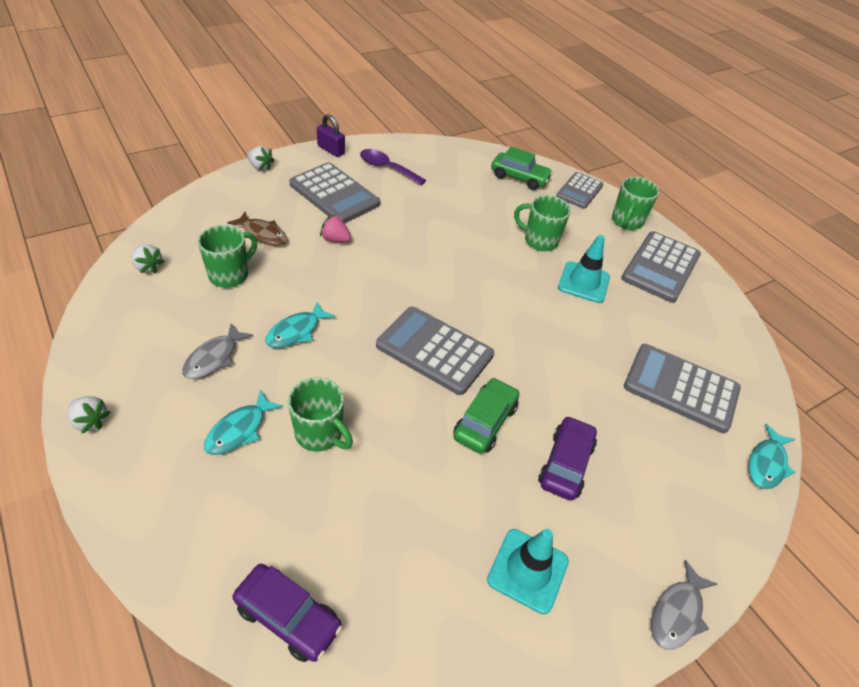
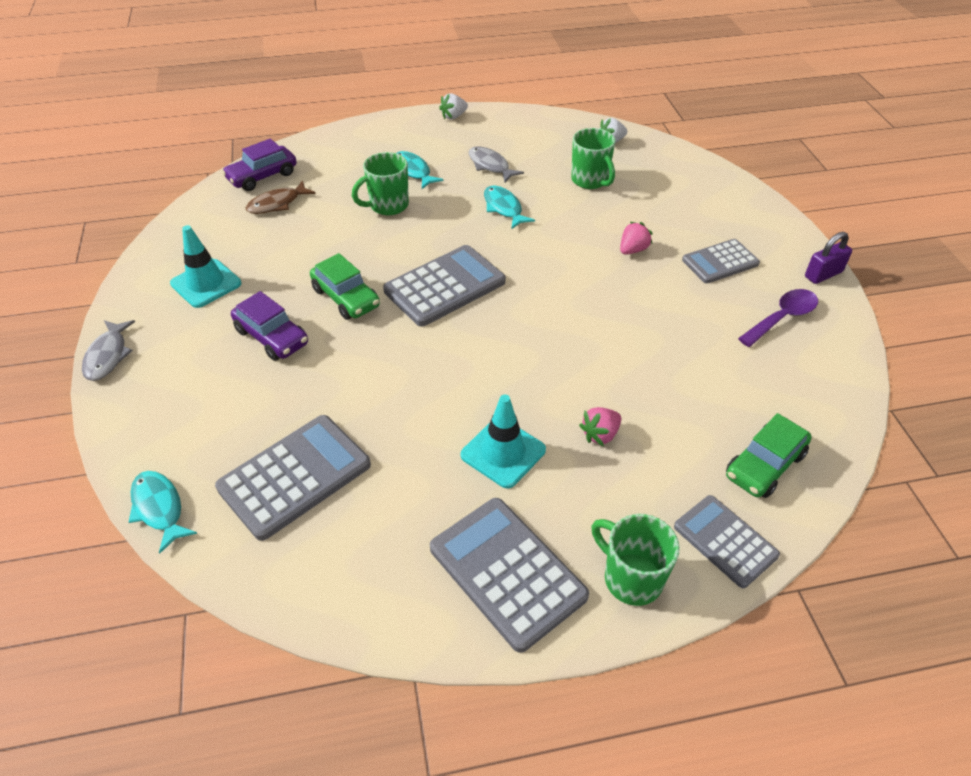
camera: 115 degrees right, 0 degrees up
(260, 167) = (776, 215): white strawberry -> none
(263, 234) = (649, 204): brown fish -> brown fish (277, 204)
(334, 194) = (720, 262): grey calculator -> grey calculator, size x0.64
(539, 240) = (600, 434): green mug -> pink strawberry
(677, 613) = (108, 356): grey fish -> grey fish turned 150 degrees counterclockwise

